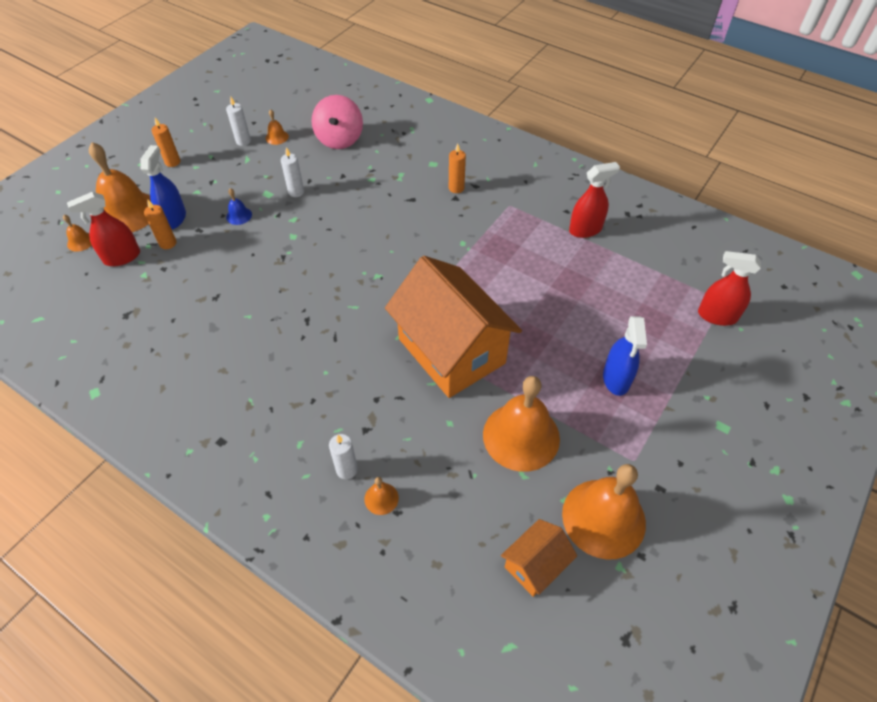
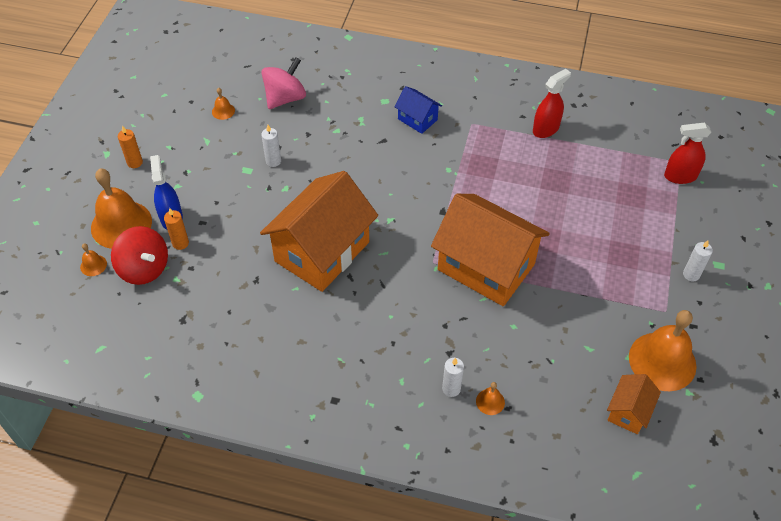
camera: 20 degrees left, 0 degrees up
(122, 257) = (144, 268): red spray bottle -> red spinning top
(239, 215) = (232, 198): blue bell -> none
(243, 141) = (192, 123): white candle -> white candle (691, 274)
(293, 288) = (322, 251): none -> orange house
(339, 139) = (285, 98): pink spinning top -> pink spinning top turned 120 degrees counterclockwise
(456, 188) = (417, 119): orange candle -> blue house
(521, 436) = (574, 319): orange bell -> none
(616, 379) = (625, 251): blue spray bottle -> none

